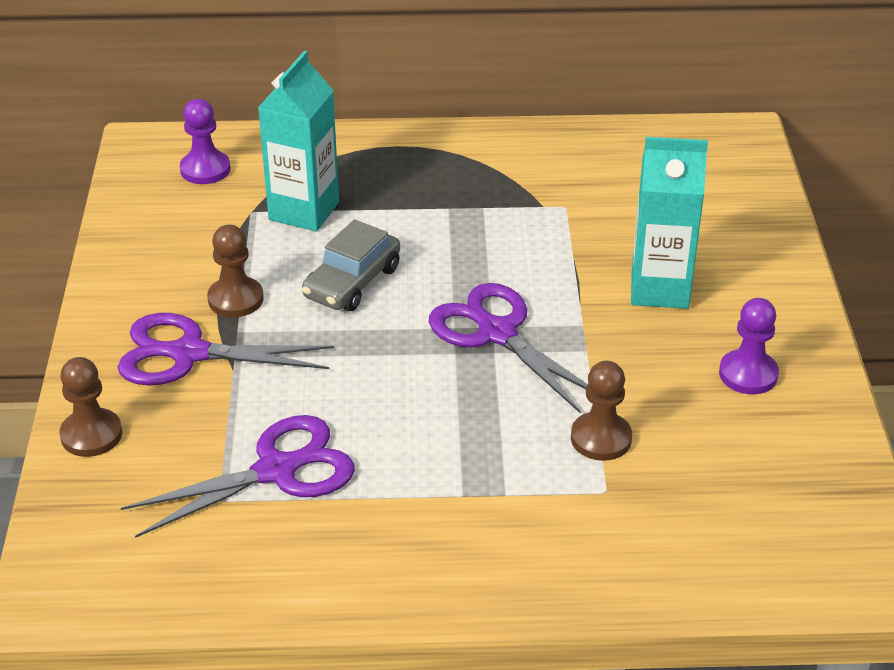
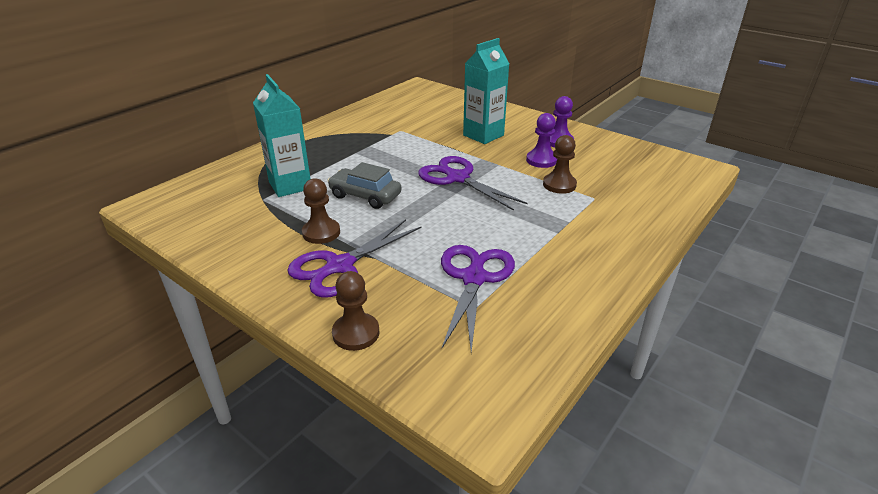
camera: 50 degrees left, 5 degrees down
(205, 169) = (203, 197): purple pawn -> purple pawn (541, 160)
(352, 282) = (365, 196): grey car -> grey car turned 135 degrees clockwise
(496, 332) = (457, 178): purple scissors -> purple scissors turned 45 degrees clockwise

